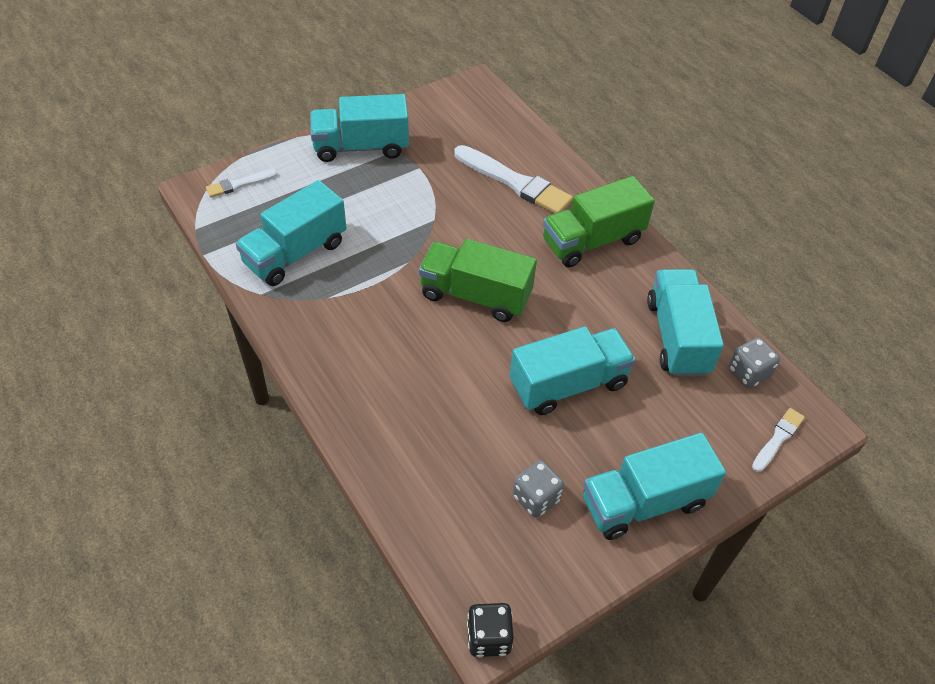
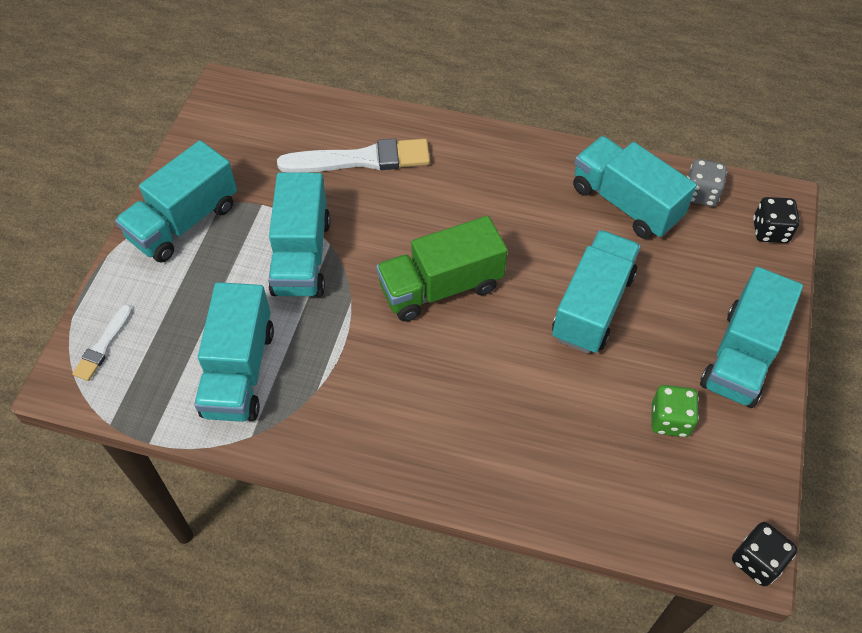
camera: 40 degrees left, 5 degrees up
(408, 214) = (301, 256): none -> turquoise truck
(536, 498) = (669, 420): grey dice -> green dice
(592, 241) = (479, 168): green truck -> none
(778, 439) = (770, 231): white brush -> black dice

